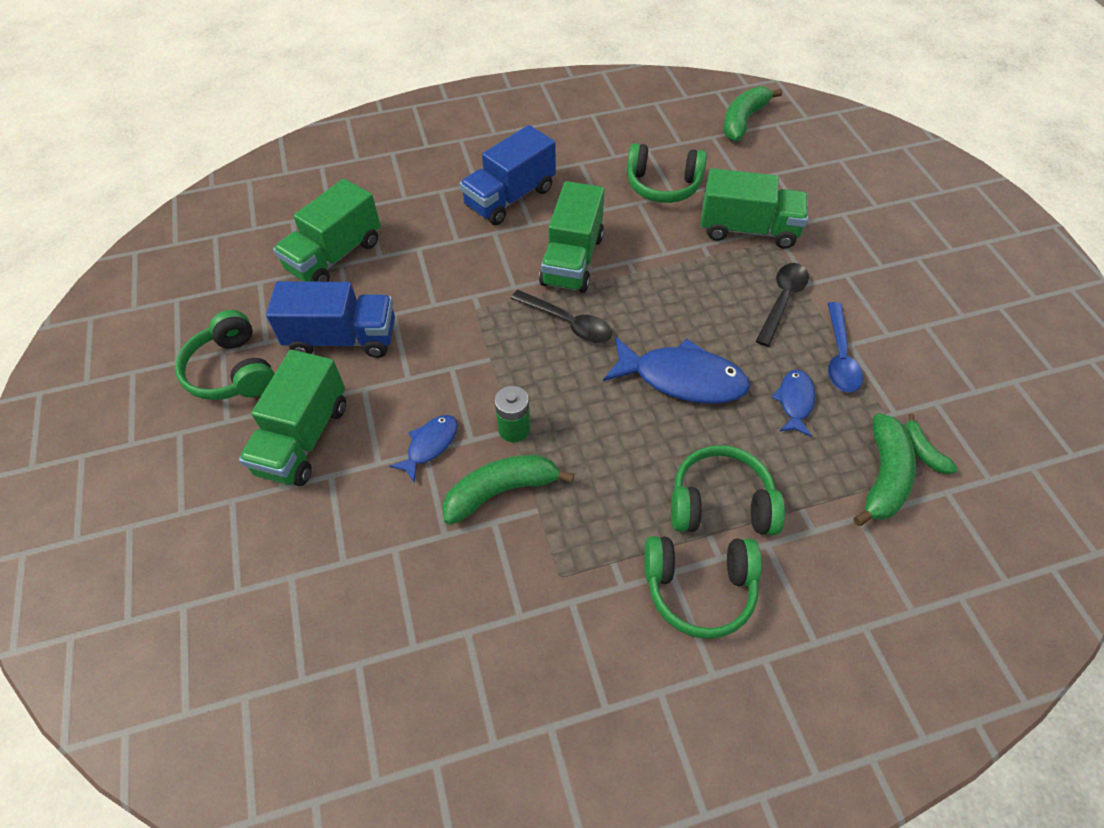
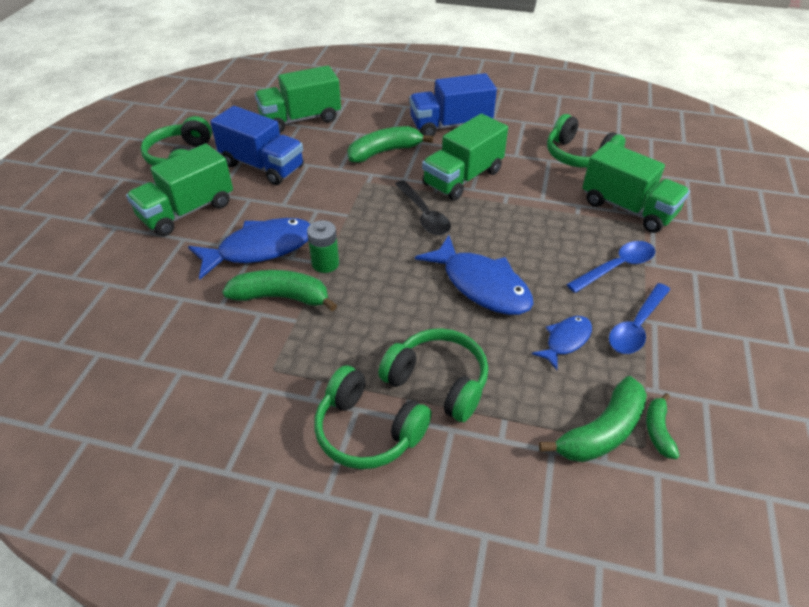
camera: 30 degrees right, 10 degrees down
(430, 445) = (260, 249): blue fish -> blue fish, size x1.85
(743, 121) = (688, 136): green banana -> green banana (385, 152)
(782, 301) = (616, 267): black spoon -> blue spoon

